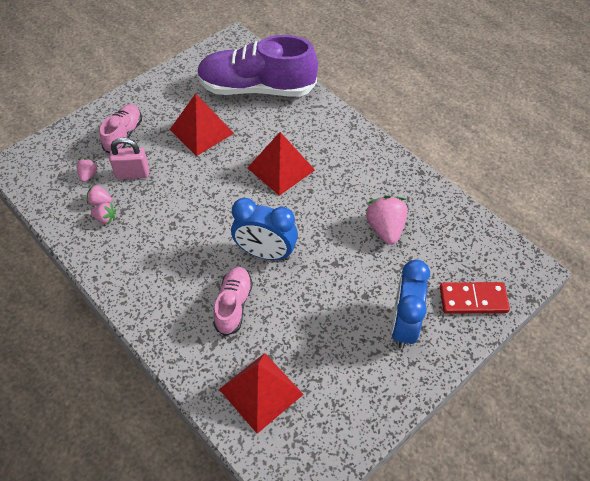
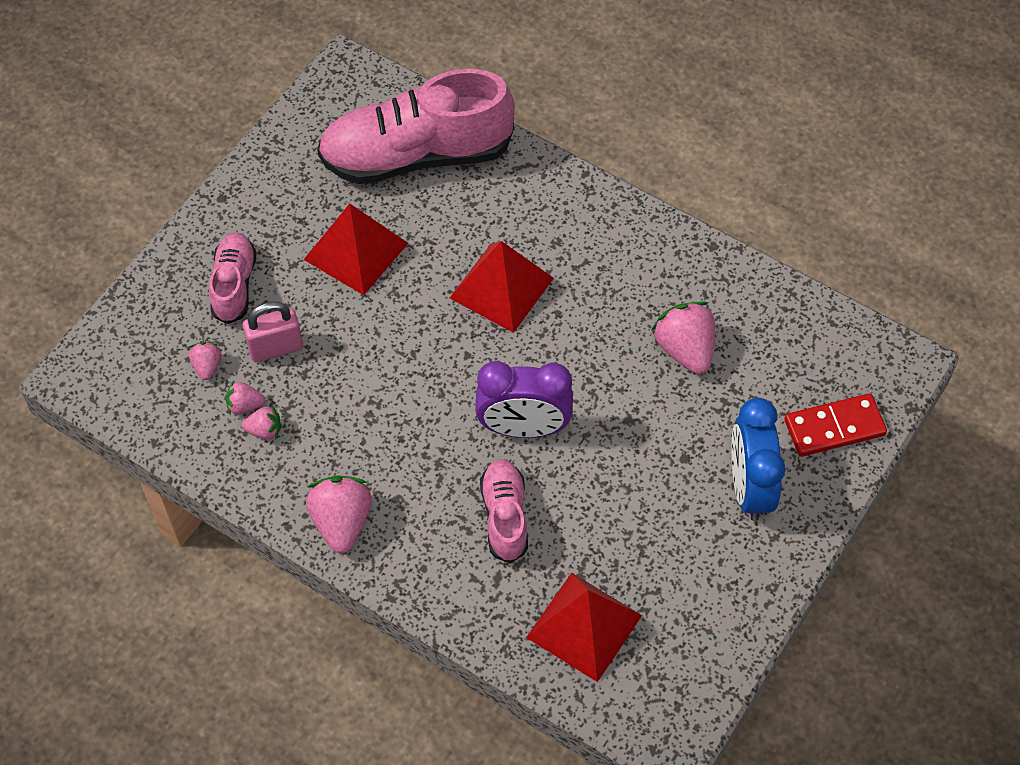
camera: 15 degrees left, 5 degrees up
(129, 284) = (341, 522): none -> pink strawberry
(257, 88) = (416, 155): purple shoe -> pink shoe
(265, 253) = (523, 428): blue clock -> purple clock

